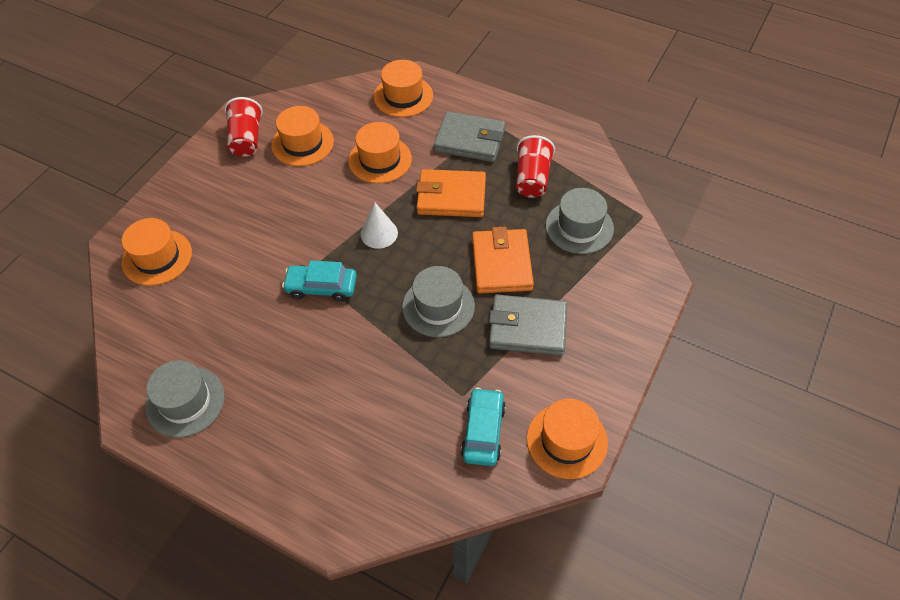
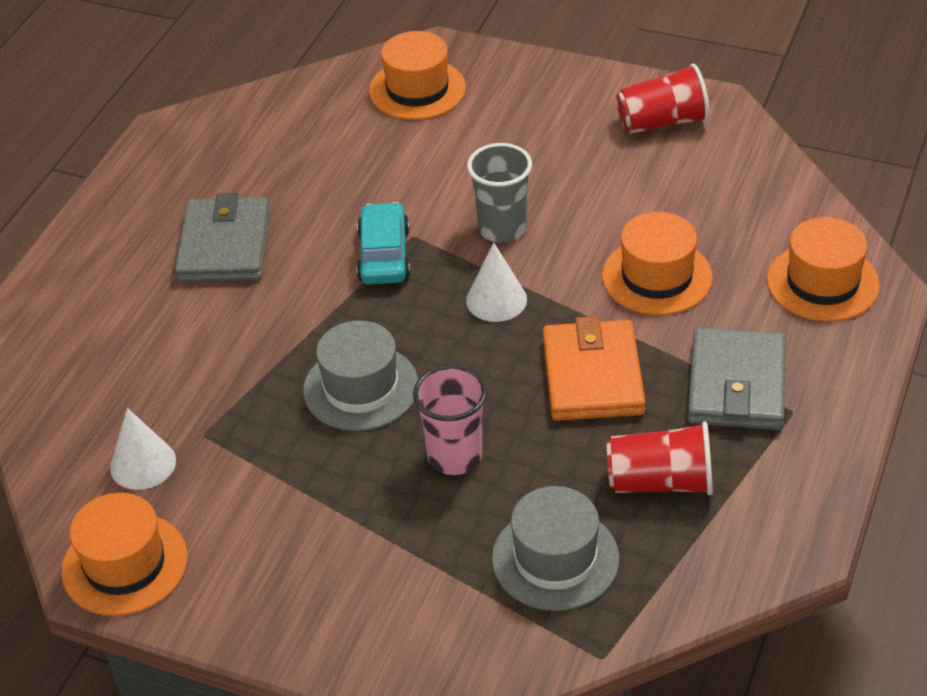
camera: 85 degrees right, 10 degrees down
(185, 401) = (192, 167): grey hat -> none
(302, 143) = (670, 182): orange hat -> none
(316, 224) = (502, 229): none -> grey cup
(483, 431) = (143, 464): turquoise car -> white cone
(501, 264) = (455, 456): orange wallet -> pink cup
(527, 328) = (328, 501): grey wallet -> grey wallet (225, 246)

